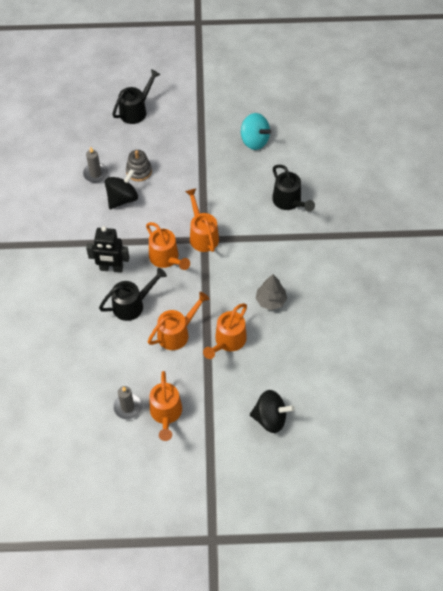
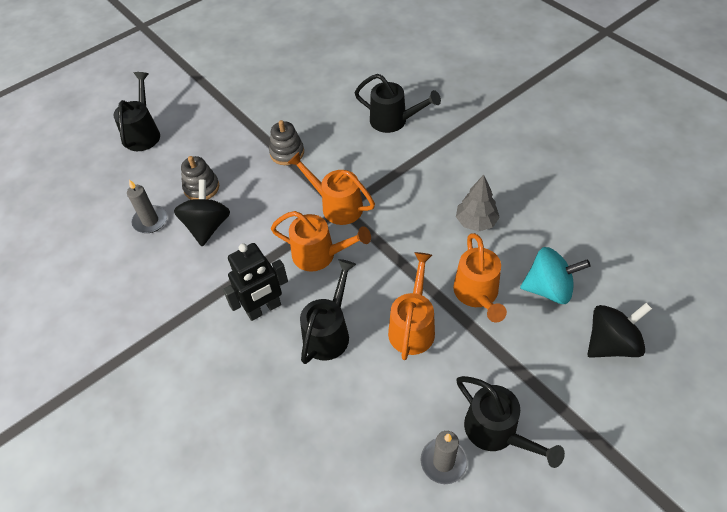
camera: 35 degrees left, 5 degrees down
(166, 414) = (497, 432): orange watering can -> black watering can
(205, 180) = (287, 153): none -> grey stacking toy
(254, 141) = (302, 90): turquoise spinning top -> turquoise spinning top (549, 289)

